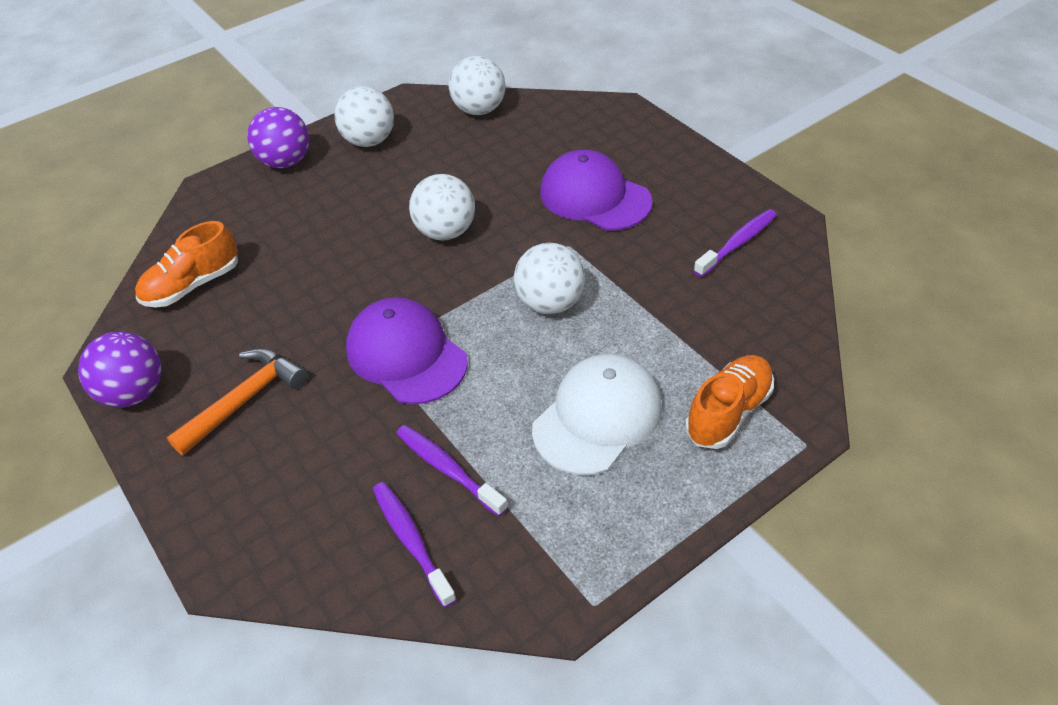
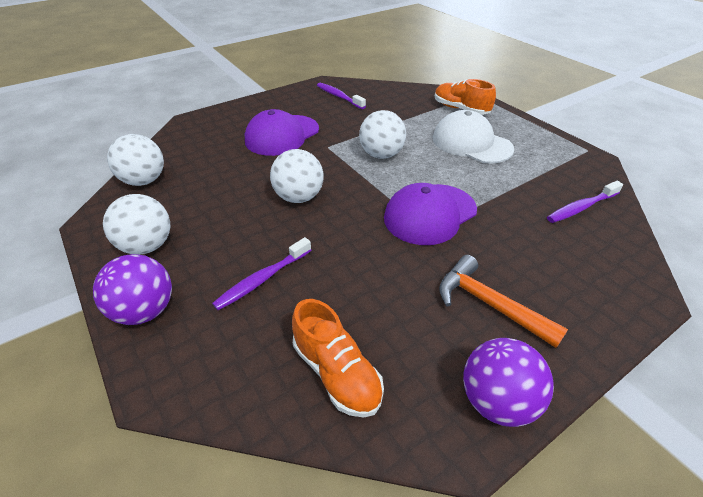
camera: 90 degrees left, 5 degrees down
(447, 469) = (523, 194): purple toothbrush -> purple toothbrush (262, 279)

